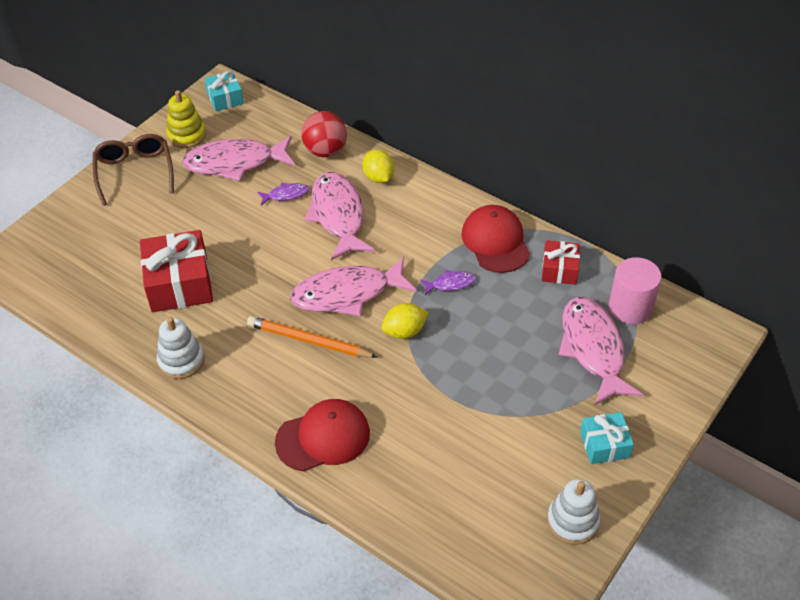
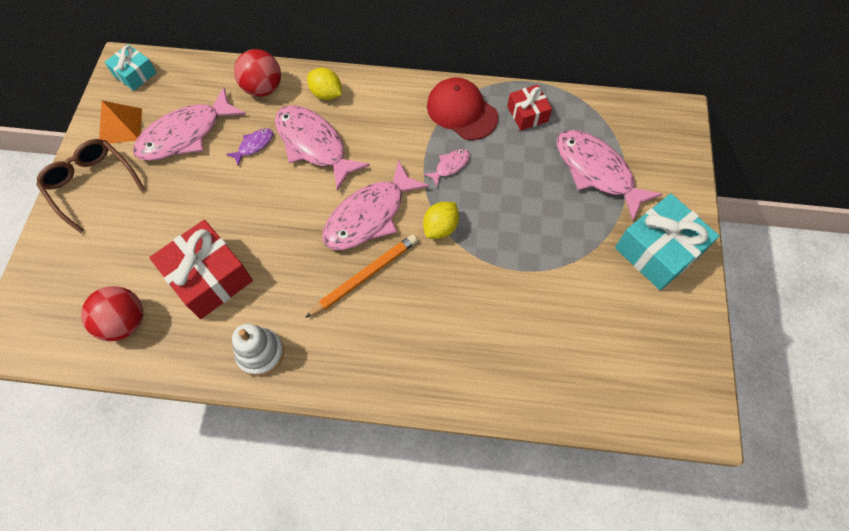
camera: 30 degrees left, 15 degrees up
(93, 288) = (125, 322): none -> red ball
(187, 135) = (120, 126): yellow stacking toy -> orange pyramid
(309, 341) = (365, 276): orange pencil -> orange pencil turned 150 degrees clockwise
(323, 437) = (436, 361): red cap -> none
(450, 284) = (450, 166): purple fish -> pink fish
(572, 521) = (678, 330): white stacking toy -> none
(604, 445) = (658, 250): turquoise gift -> turquoise gift, size x1.76
(630, 307) = (601, 123): pink cylinder -> none

